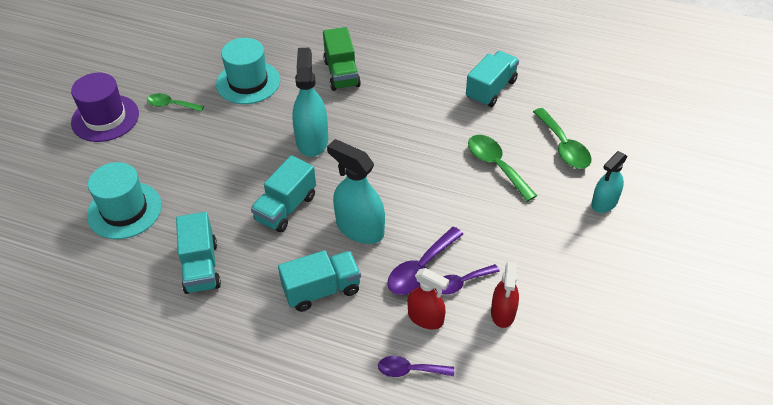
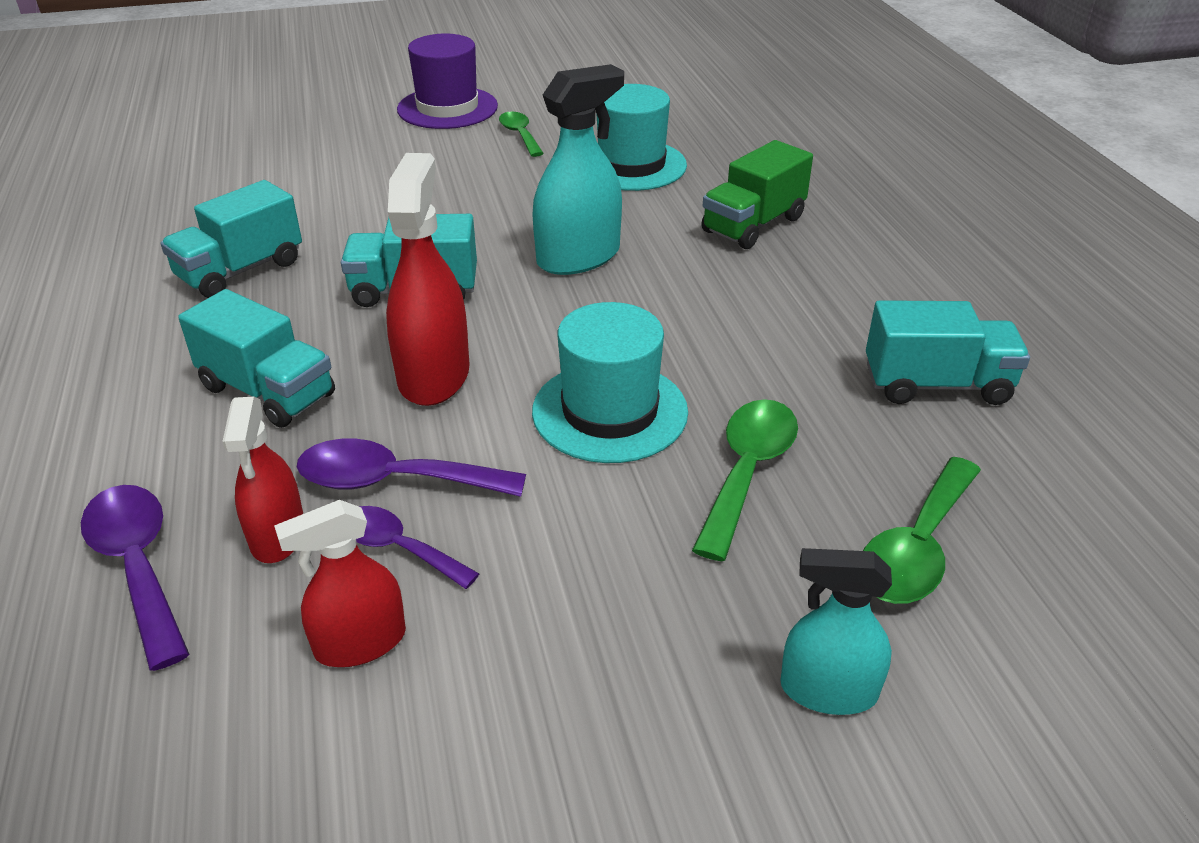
camera: 55 degrees right, 10 degrees down
(124, 210) = (301, 180): turquoise hat -> turquoise hat (610, 411)
(360, 228) = (433, 375): turquoise spray bottle -> red spray bottle
(410, 370) = (138, 566): purple spoon -> purple spoon, size x1.52

